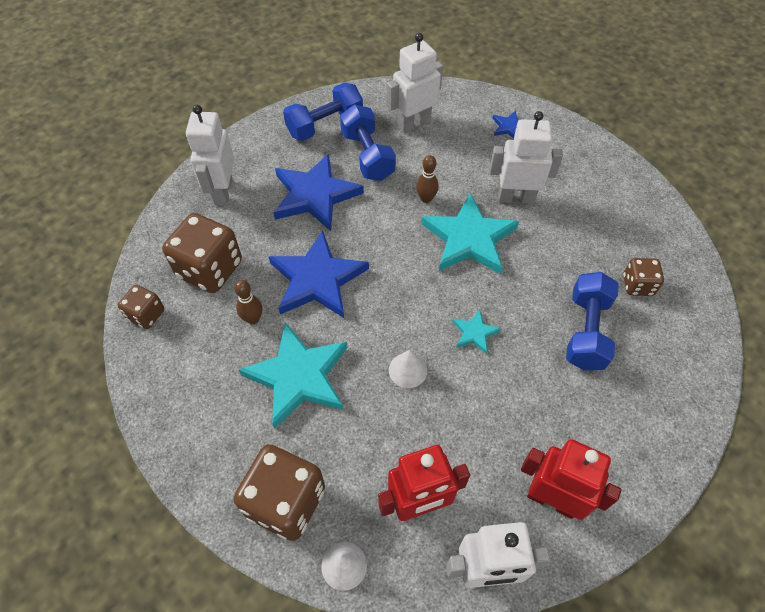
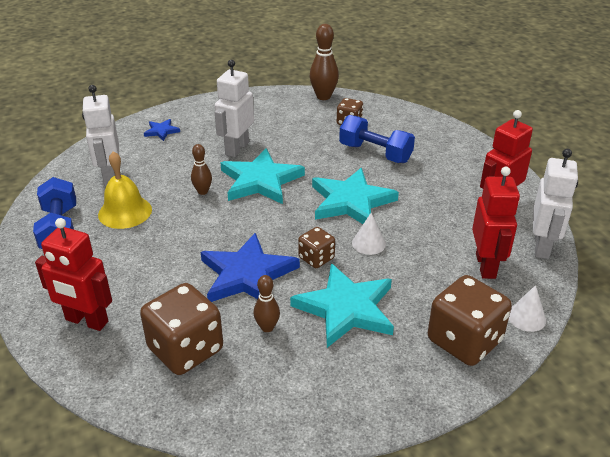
camera: 70 degrees left, 20 degrees down
(146, 315) = (213, 414): brown dice -> brown dice (316, 258)
(223, 192) = (86, 321): white robot -> red robot
(315, 195) = (146, 255): blue star -> none
(367, 156) = (125, 212): blue dumbbell -> yellow bell
(474, 333) = (351, 201): turquoise star -> turquoise star, size x2.18
(680, 241) = (323, 96): none -> brown bowling pin

